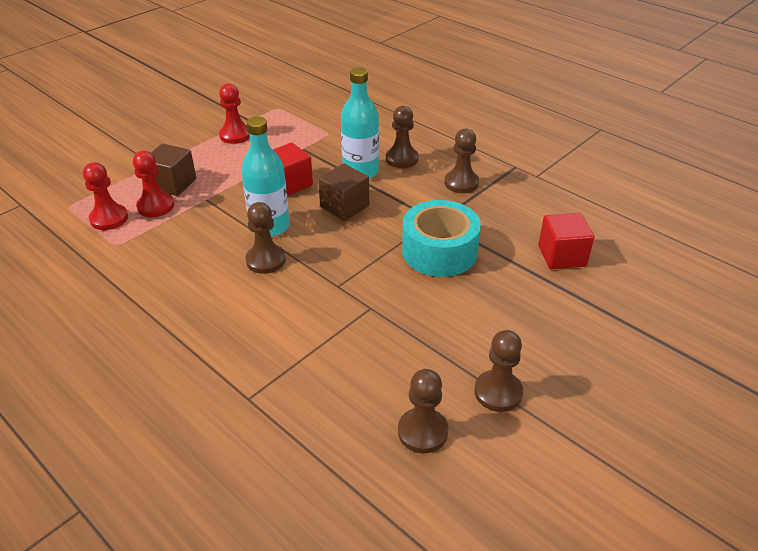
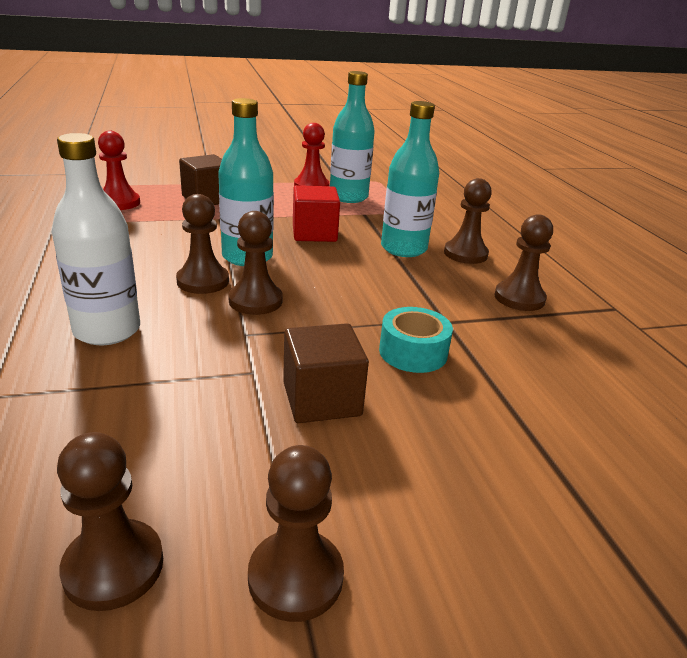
camera: 30 degrees right, 10 degrees down
(155, 206) = (169, 208): red pawn -> none
(255, 325) = (107, 330): none -> white bottle
(274, 135) = (348, 197): none -> turquoise bottle
(316, 259) = (255, 301): none -> brown pawn
(344, 206) = (348, 269): brown cube -> brown cube (321, 399)
(439, 251) = (413, 352): turquoise tape -> turquoise tape, size x0.59
(562, 256) = (600, 433): red cube -> none

